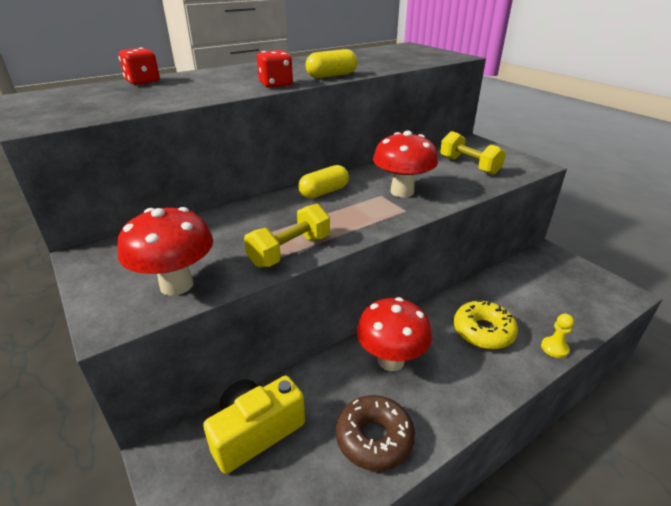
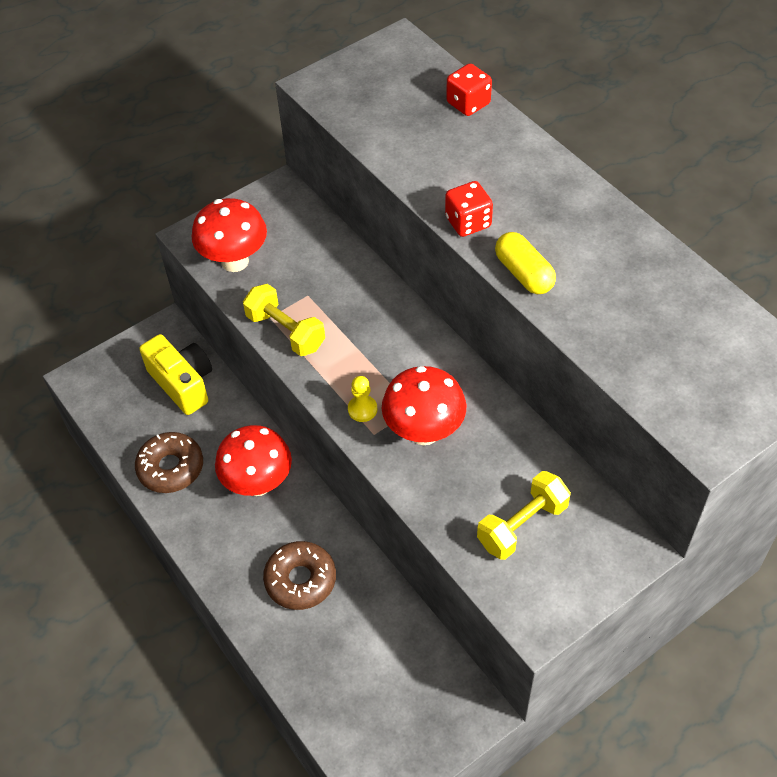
camera: 90 degrees right, 20 degrees up
(324, 192) = (416, 349): yellow capsule -> none
(483, 331) = (300, 580): yellow donut -> brown donut
(554, 348) = (273, 651): yellow pawn -> yellow pawn (362, 409)

